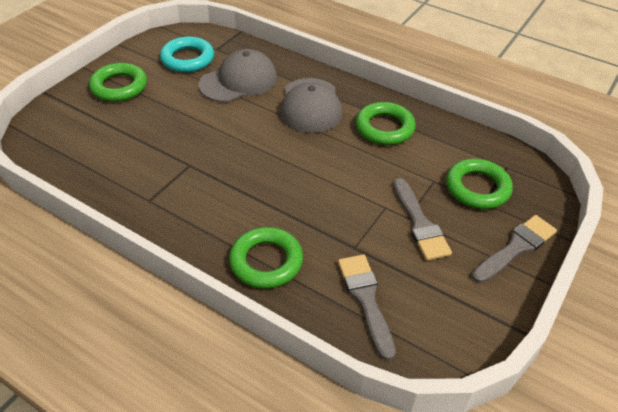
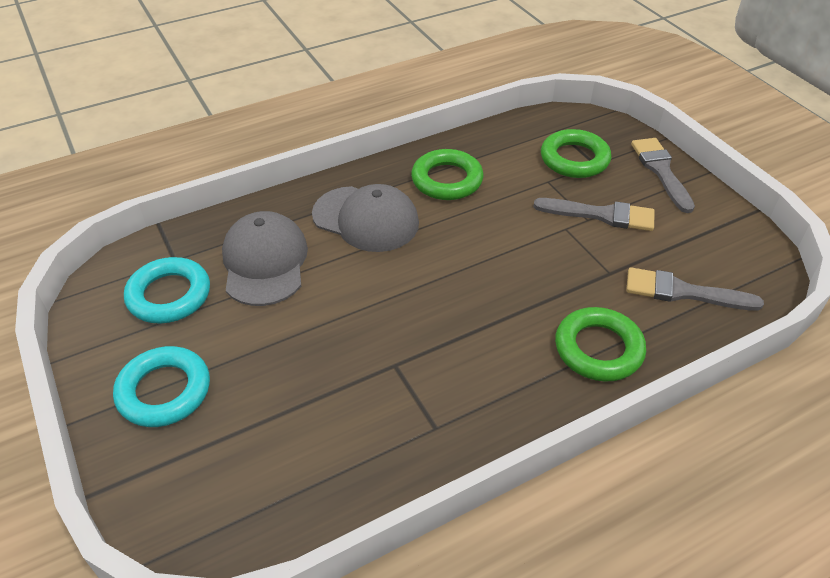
camera: 60 degrees left, 0 degrees up
(119, 87) = (164, 391): green ring -> turquoise ring

